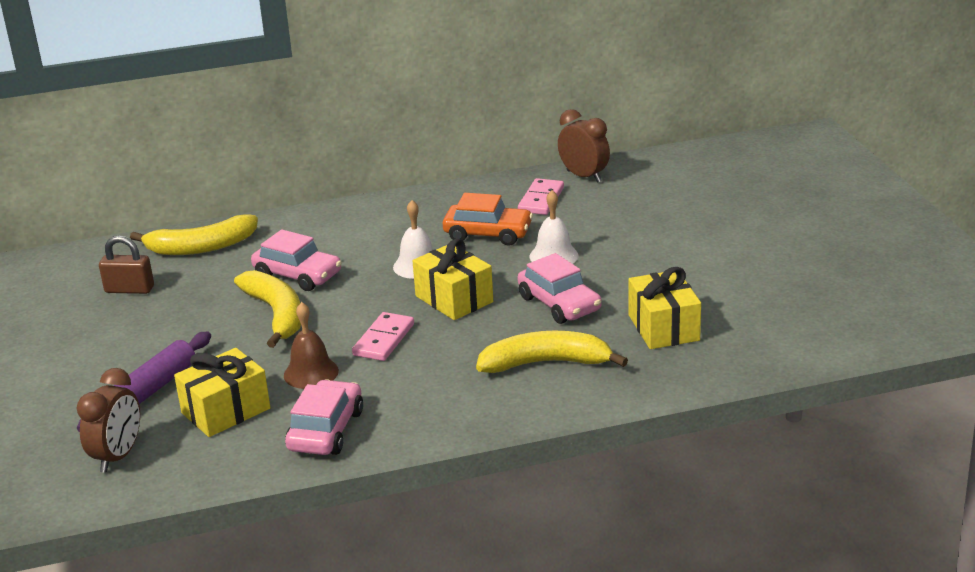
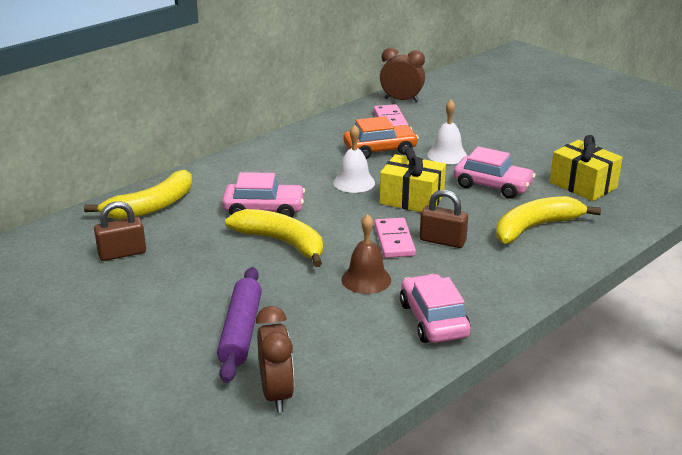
camera: 30 degrees left, 0 degrees up
(226, 411) = (330, 328): yellow gift -> none
(431, 352) = (442, 241): none -> brown padlock

